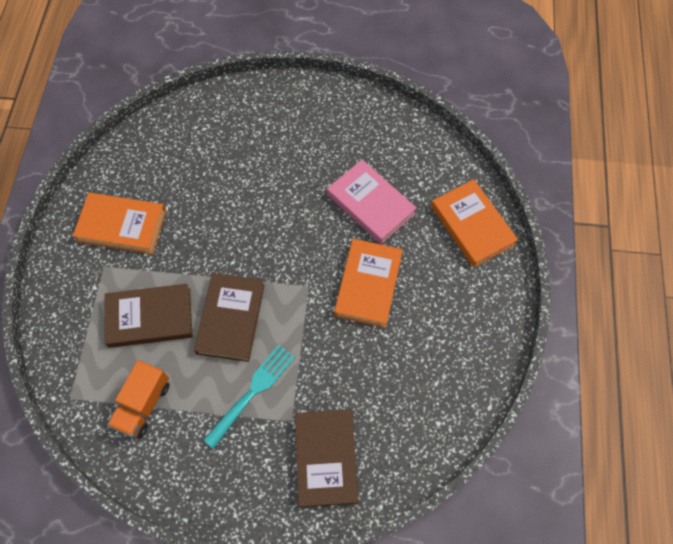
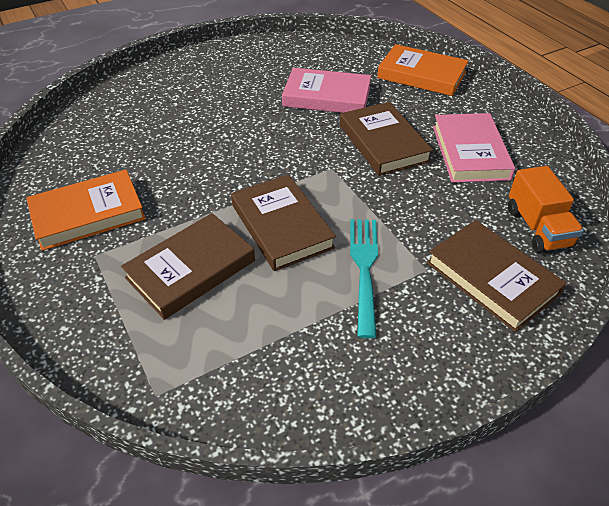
camera: 35 degrees left, 20 degrees down
(143, 404) = (256, 347): orange truck -> orange truck (538, 227)
(368, 285) = (383, 143): orange book -> brown book
(425, 338) = (470, 152): none -> pink book

